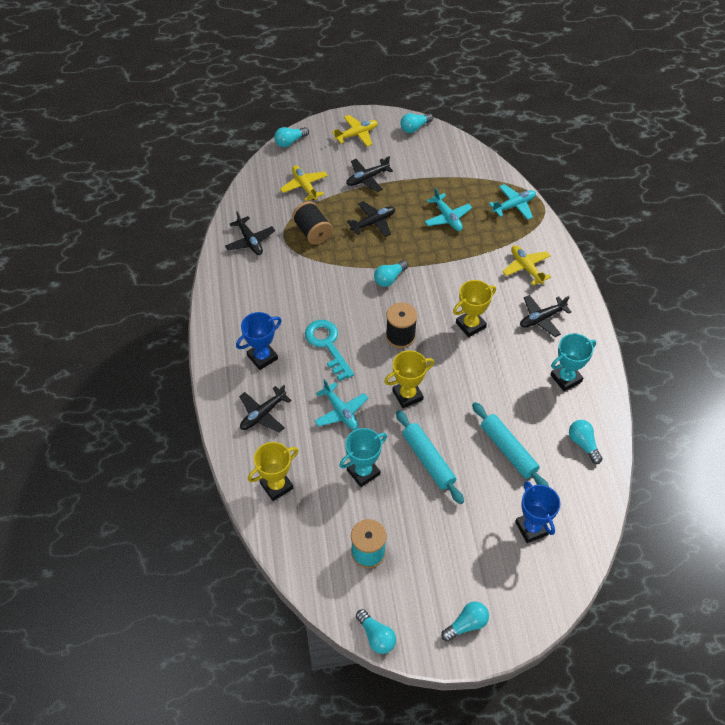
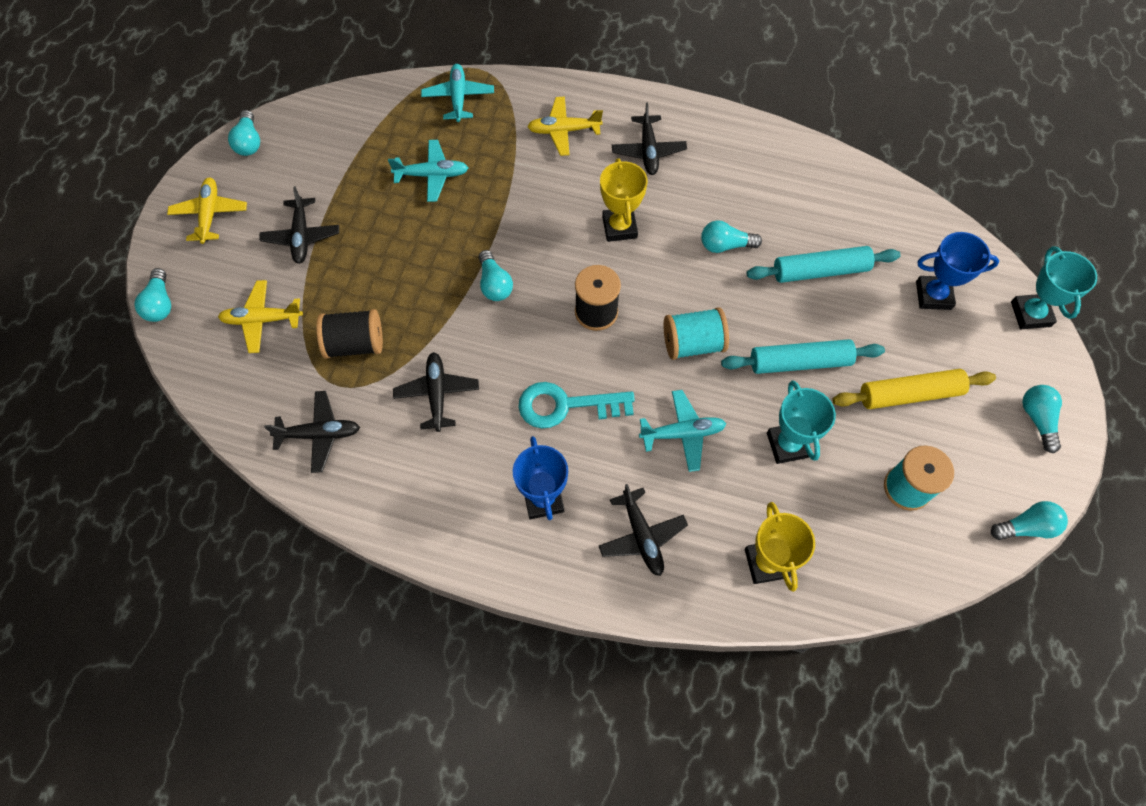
camera: 65 degrees left, 10 degrees up
(373, 222) = (386, 262): black plane -> black plane (437, 394)
(407, 395) = (693, 343): yellow trophy -> turquoise spool
(441, 534) = (909, 394): none -> yellow rolling pin
(566, 378) = (745, 168): turquoise trophy -> turquoise trophy (1030, 314)
(583, 444) = (842, 194): turquoise light bulb -> turquoise light bulb (725, 245)

